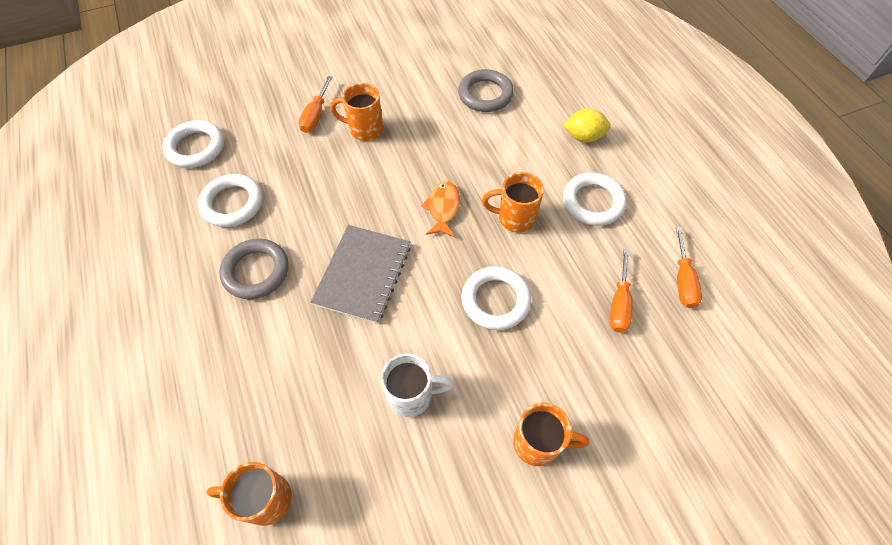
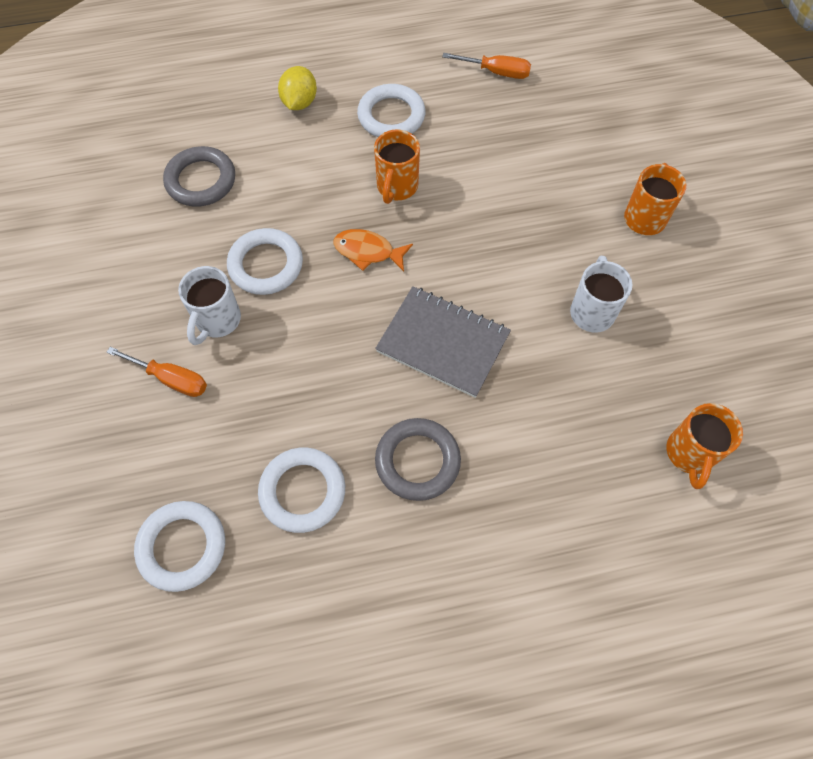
camera: 80 degrees left, 5 degrees up
(364, 129) = (217, 321): orange mug -> white mug
(495, 300) = (495, 223): white ring -> white ring (266, 265)
(619, 303) = (513, 125): orange screwdriver -> none

